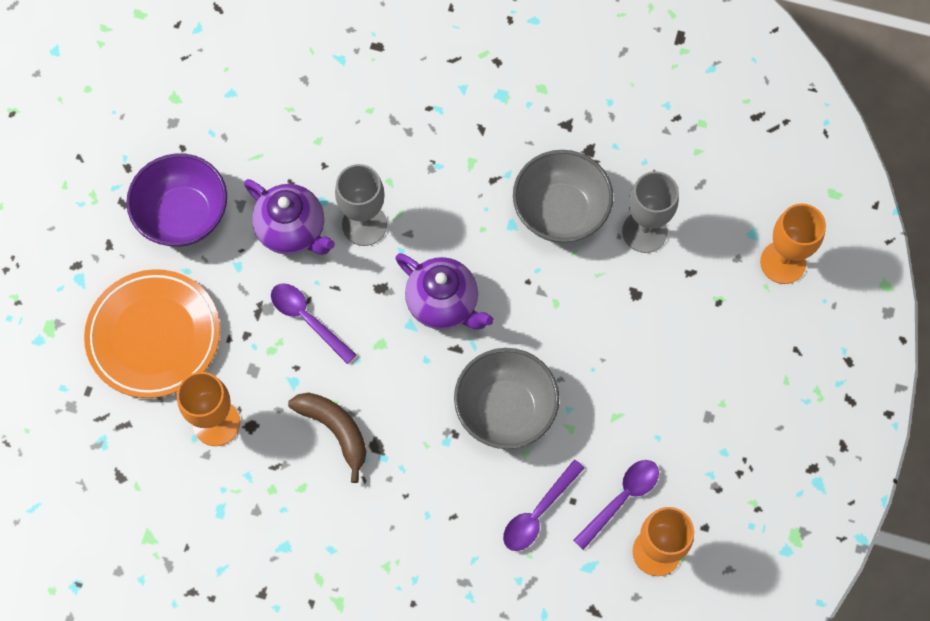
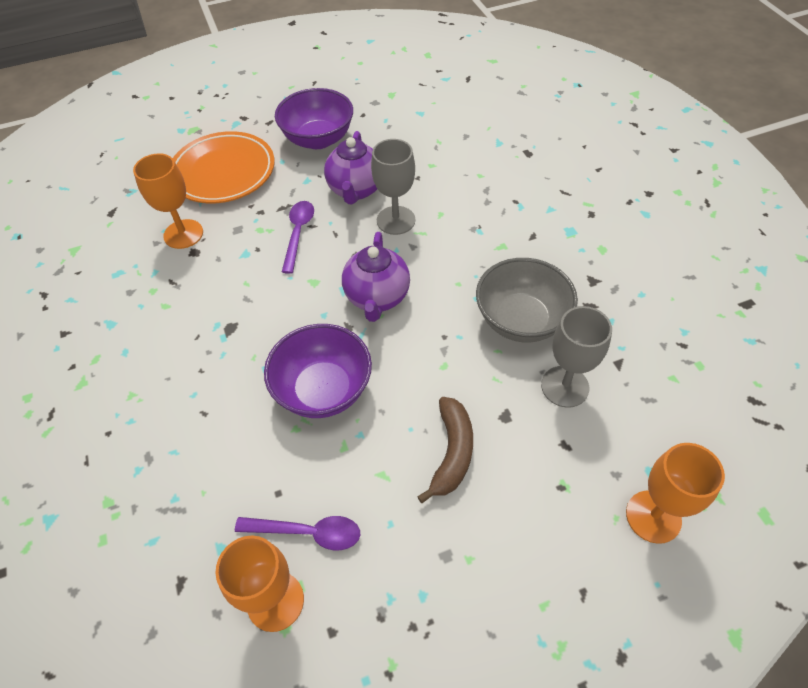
camera: 55 degrees right, 15 degrees down
(335, 430) = (224, 297): brown banana -> brown banana (452, 452)
(505, 409) = (323, 390): grey bowl -> purple bowl
(538, 512) = (248, 472): purple spoon -> none

